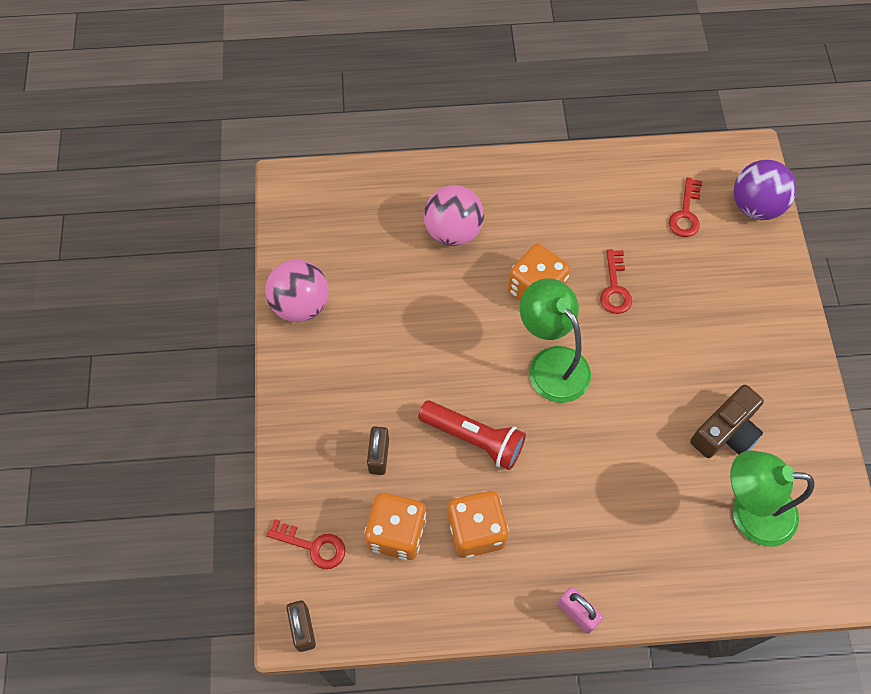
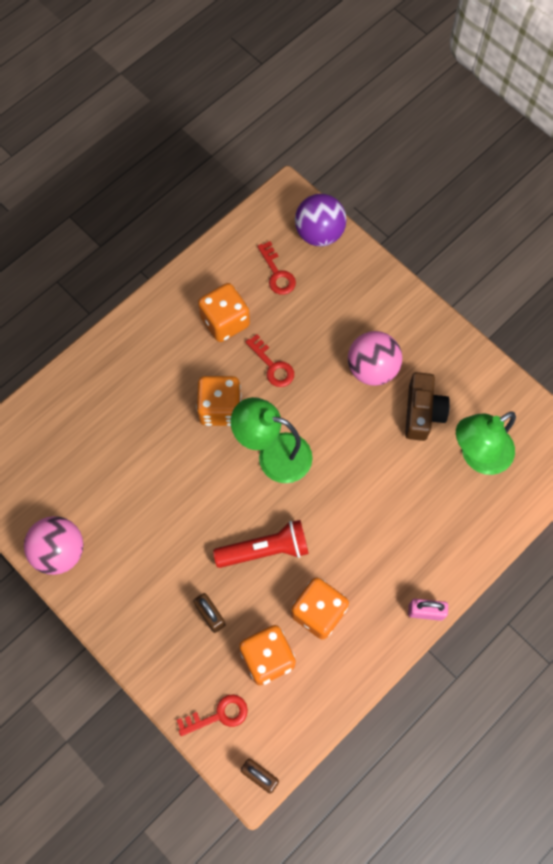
camera: 40 degrees left, 5 degrees up
(453, 231) = (125, 409): pink ball -> pink ball (372, 369)
(603, 221) = (225, 321): none -> orange dice

